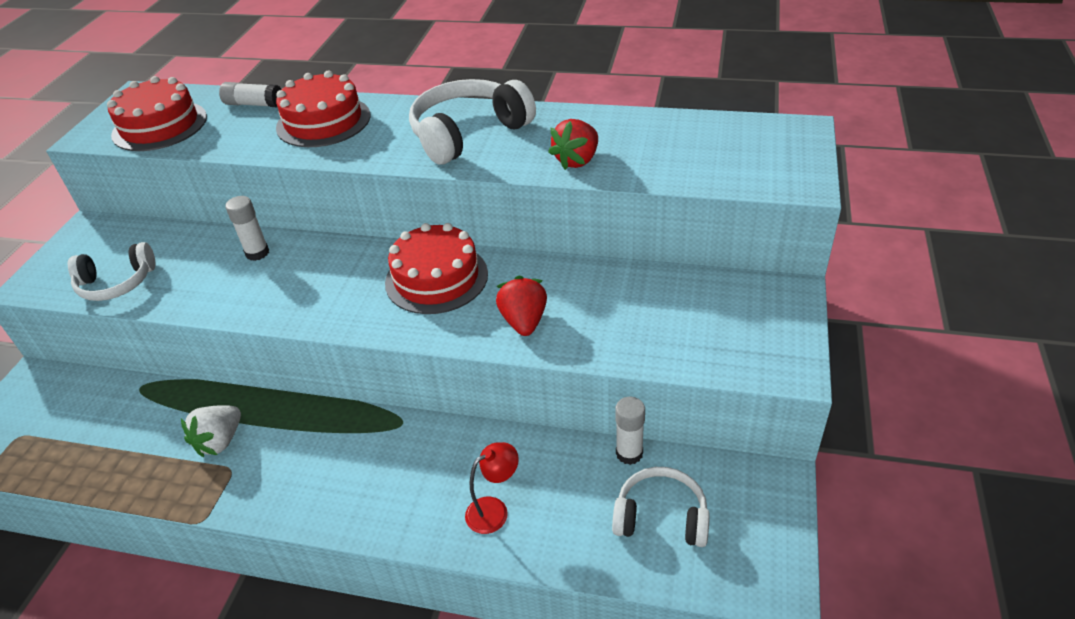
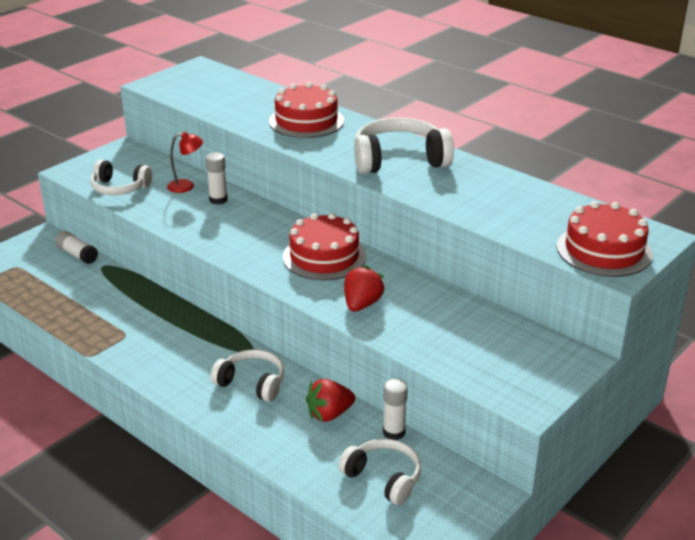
camera: 25 degrees right, 10 degrees down
(159, 126) = (199, 91): red cake -> red cake (604, 250)
(220, 441) = (130, 316): white strawberry -> none
(254, 104) = (269, 96): white glue stick -> white glue stick (77, 254)
(431, 465) = (252, 383): none -> white headphones
(494, 510) = (273, 426): red lamp -> red lamp (186, 186)
(577, 160) = (461, 202): red strawberry -> red strawberry (329, 414)

